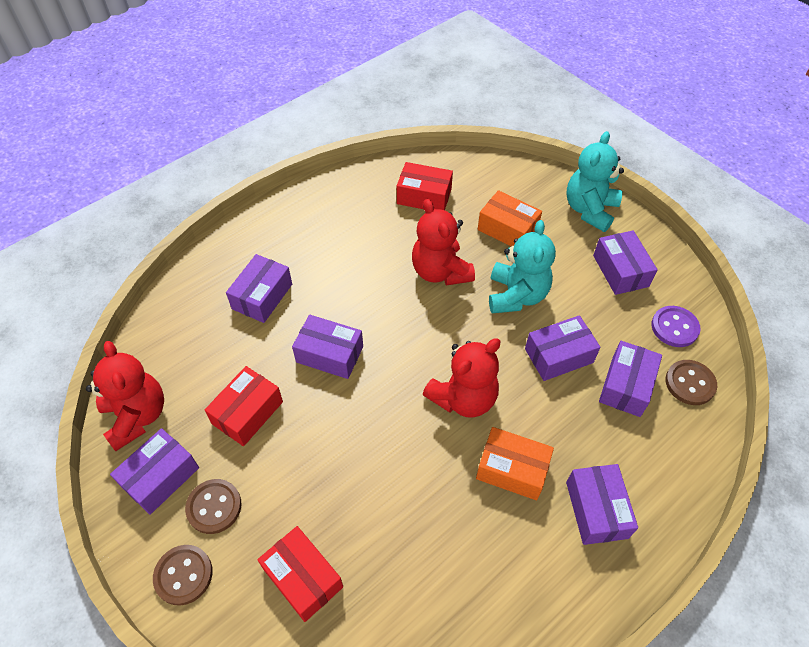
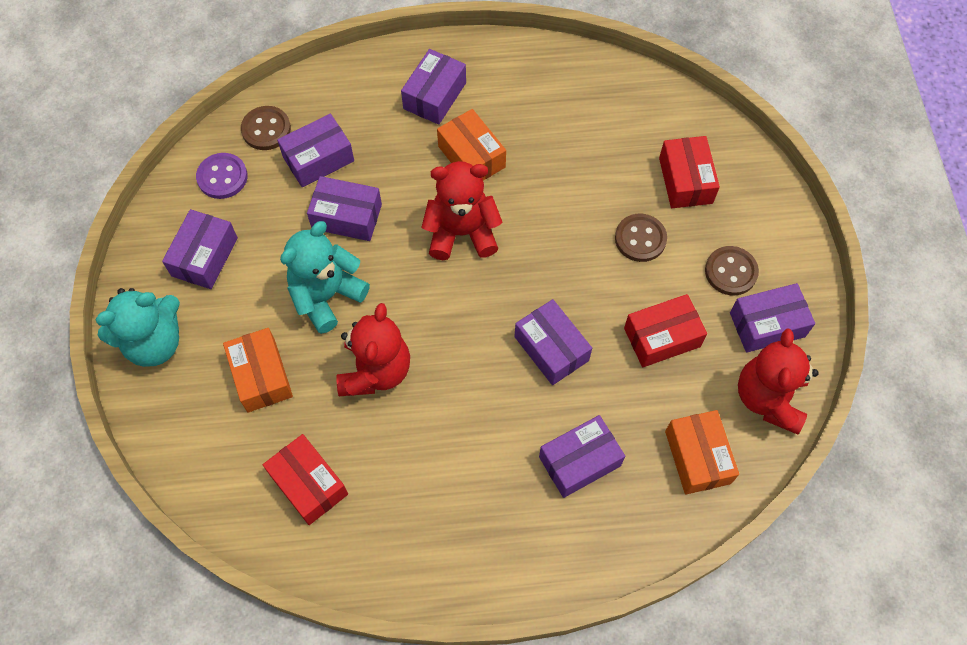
camera: 145 degrees left, 10 degrees up
(177, 344) = (697, 457): none -> orange box
(183, 575) = (777, 235): brown button -> brown button (640, 239)

